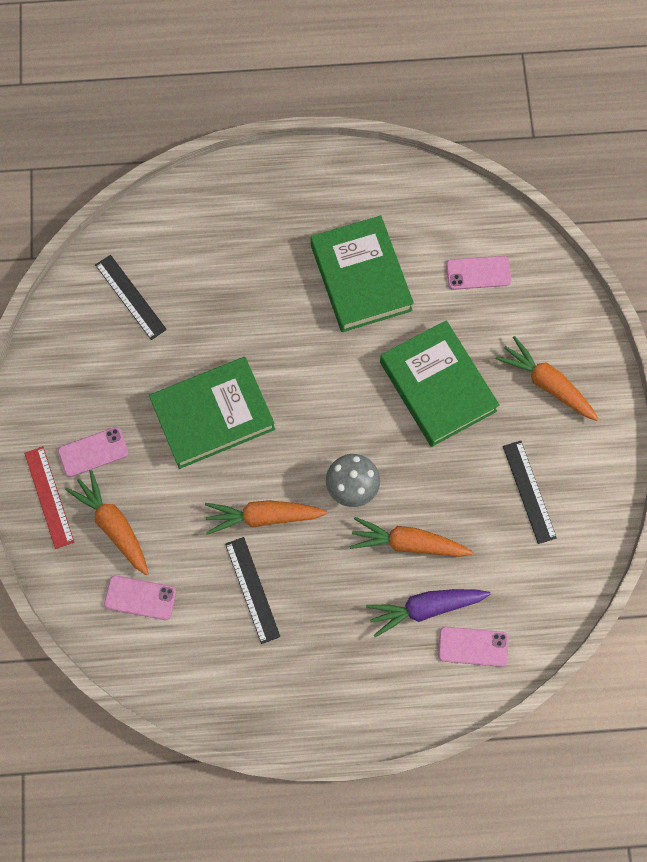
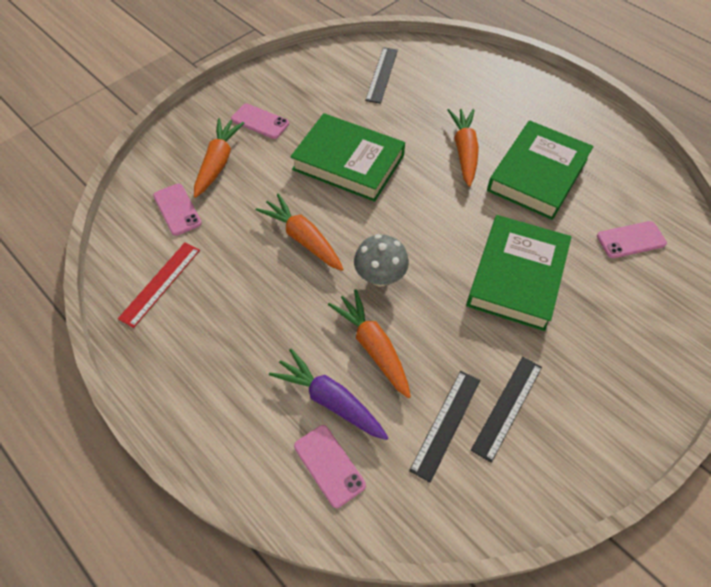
camera: 50 degrees right, 15 degrees down
(49, 497) = (208, 120): red ruler -> red ruler (160, 283)
(252, 590) = (240, 269): black ruler -> black ruler (446, 424)
(478, 273) = (631, 240): pink phone -> pink phone turned 60 degrees counterclockwise
(547, 384) = (608, 351): orange carrot -> orange carrot (464, 151)

